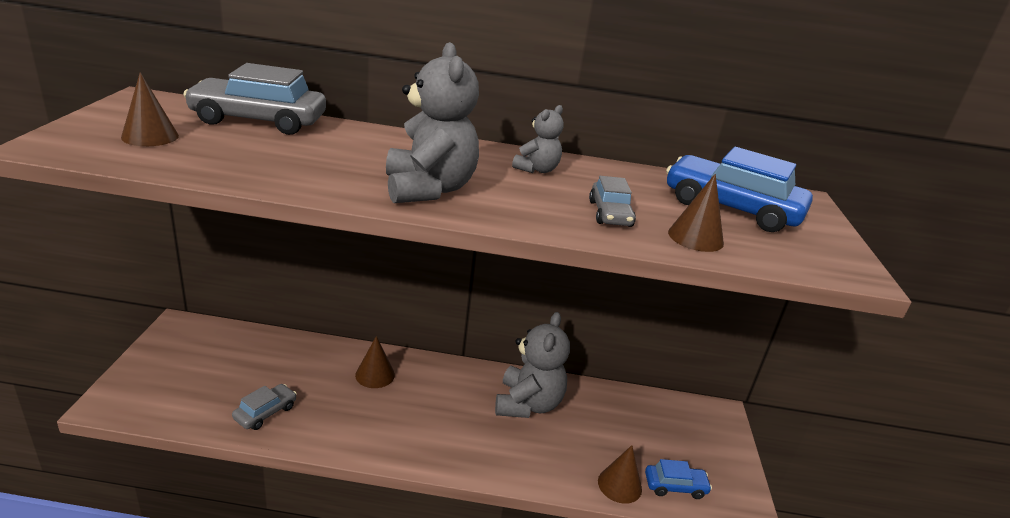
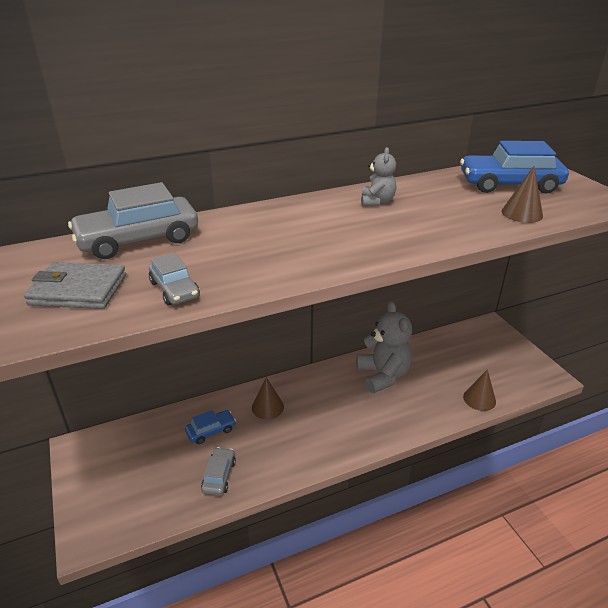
camera: 25 degrees left, 5 degrees up
(150, 136) = (78, 290): brown cone -> grey wallet
(429, 189) = (340, 246): grey teddy bear -> none
(610, 214) = (460, 217): grey car -> grey car (174, 289)
(675, 486) = (507, 383): blue car -> blue car (211, 431)

